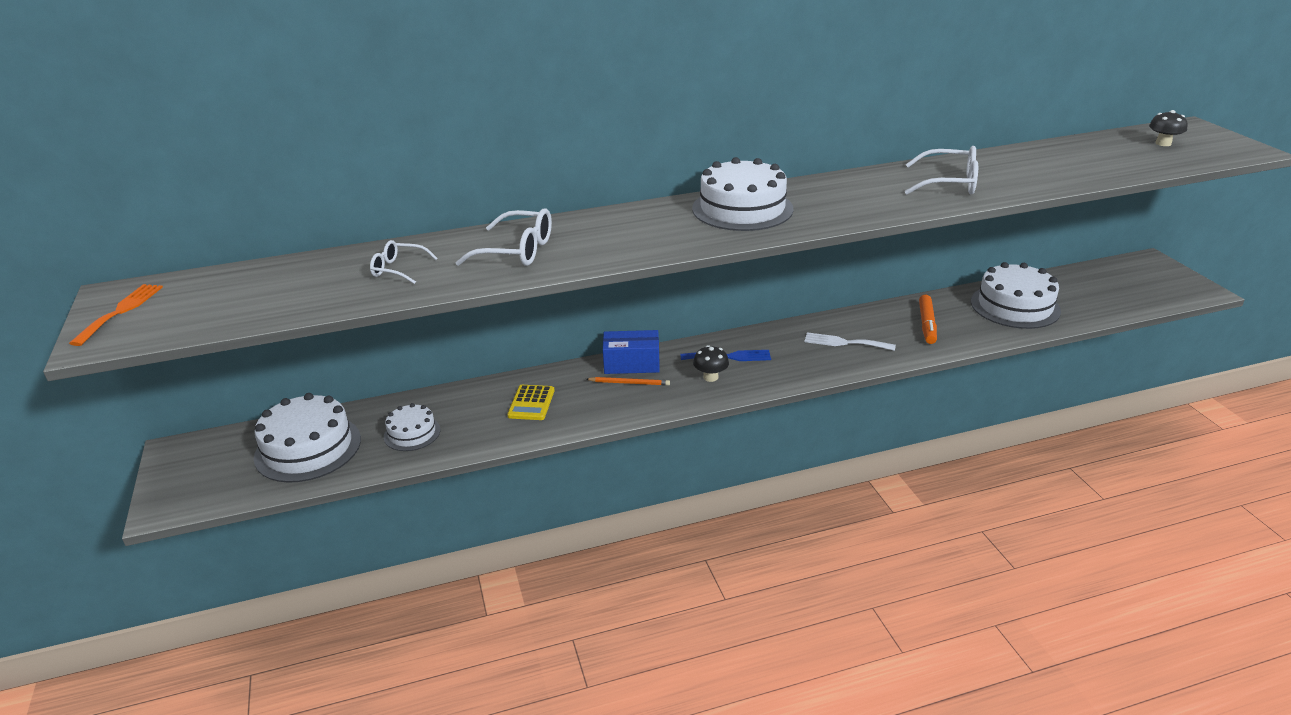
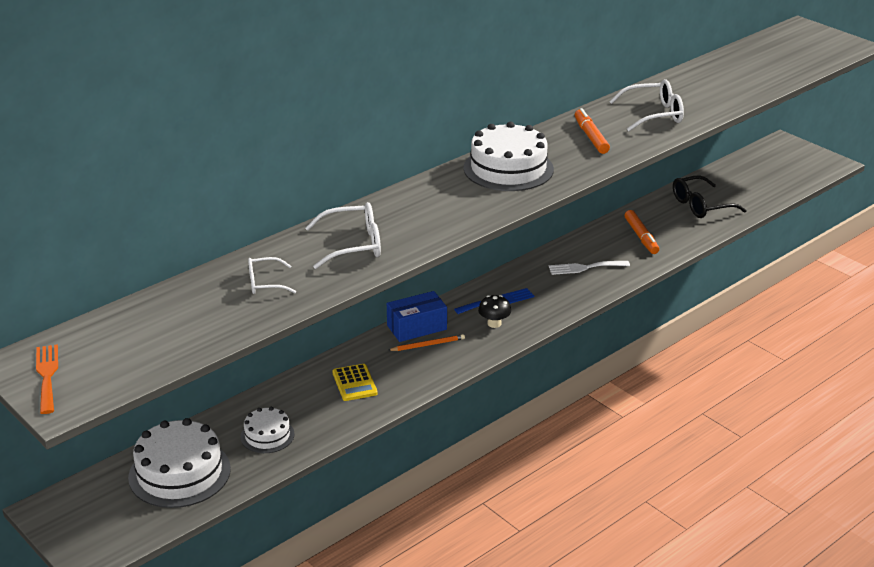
camera: 25 degrees left, 0 degrees up
(859, 193) = (591, 137): none -> orange marker
(1015, 306) = (700, 206): white cake -> black glasses
(1163, 143) = (789, 48): black mushroom -> none

